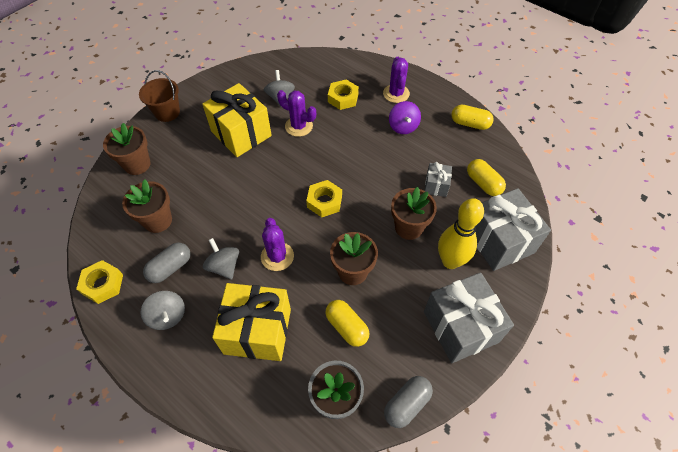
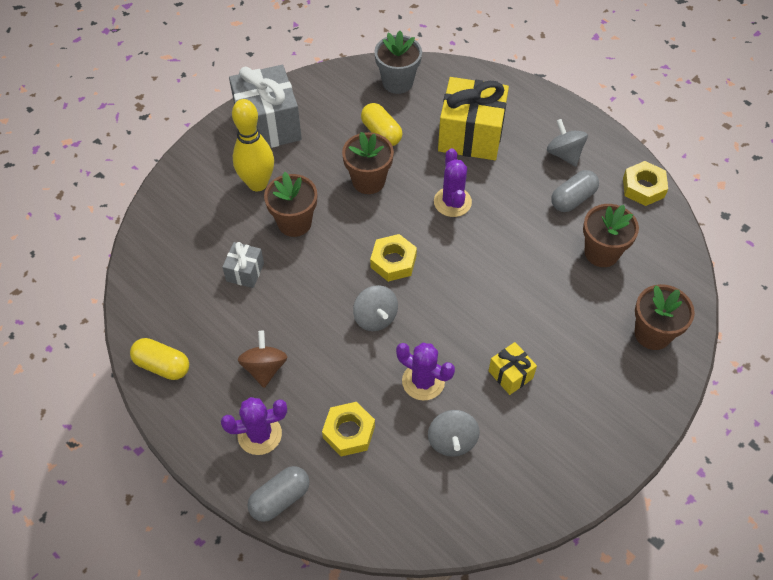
camera: 175 degrees left, 0 degrees up
(167, 112) = (634, 425): brown bucket -> none
(224, 266) = (512, 196): grey spinning top -> grey spinning top (375, 317)
(241, 133) = (510, 375): yellow gift -> yellow gift, size x0.48
(396, 94) = (259, 434): purple cactus -> purple cactus turned 75 degrees clockwise
(403, 127) = (264, 368): purple spinning top -> brown spinning top
(406, 404) = (335, 75): grey capsule -> grey capsule (280, 499)
(483, 183) = (182, 270): yellow capsule -> none
(499, 241) = (194, 200): grey gift -> none

